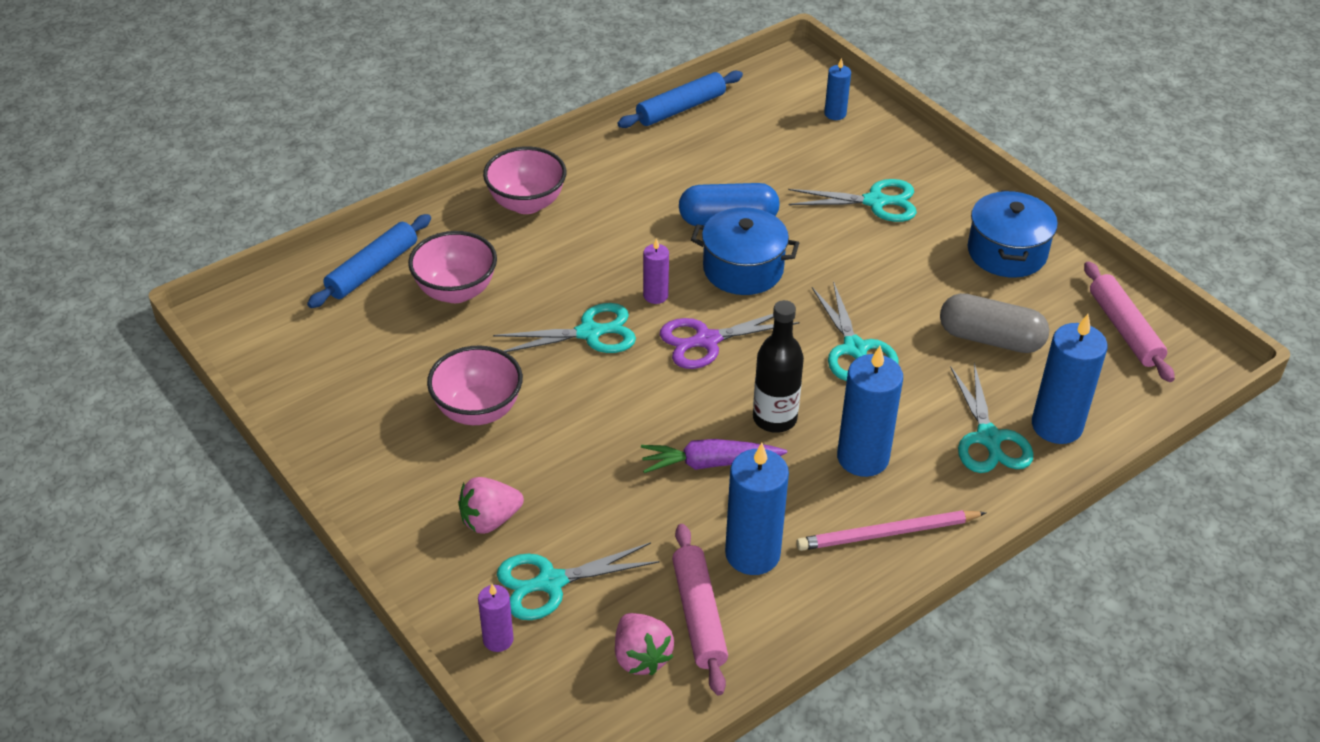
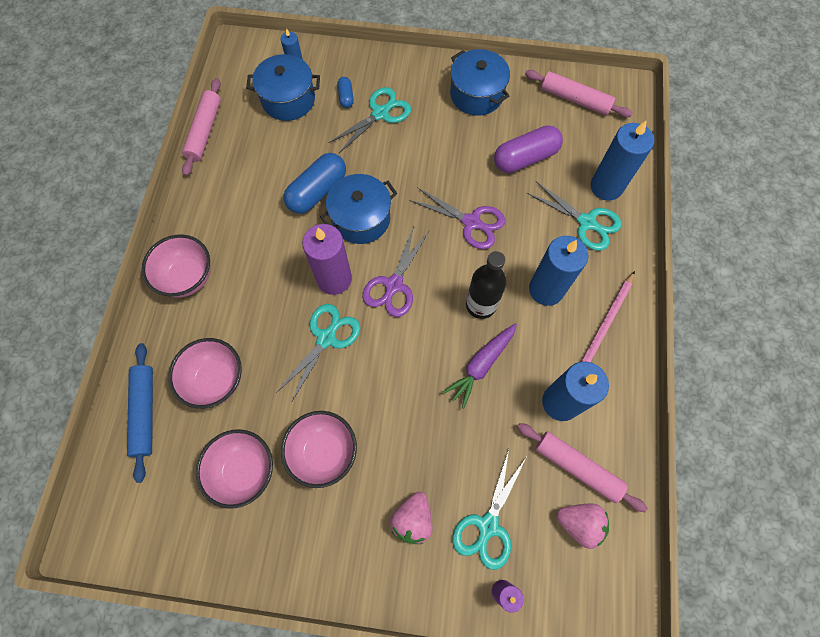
camera: 45 degrees left, 25 degrees up
(397, 370) = (244, 470): none -> pink bowl
(655, 295) = (334, 279): purple candle -> purple candle, size x1.89
(681, 108) = (205, 131): blue rolling pin -> pink rolling pin
(794, 133) = (288, 99): none -> blue pot
(855, 349) = (472, 222): turquoise scissors -> purple scissors
(856, 167) = (346, 97): none -> blue capsule
(990, 339) = (525, 158): grey capsule -> purple capsule

